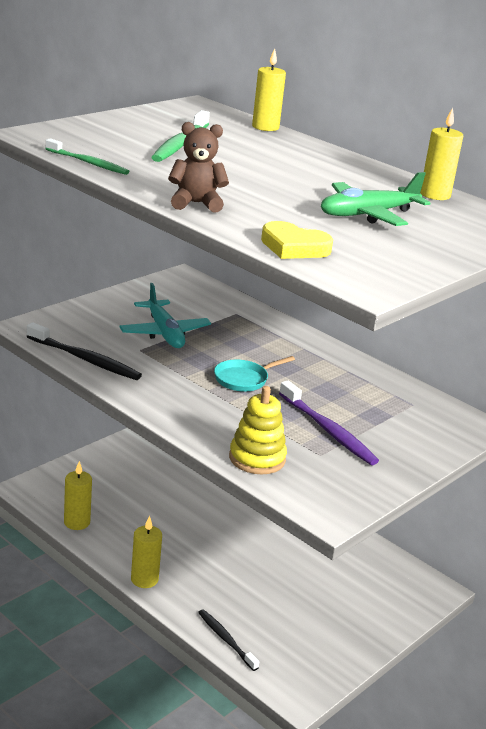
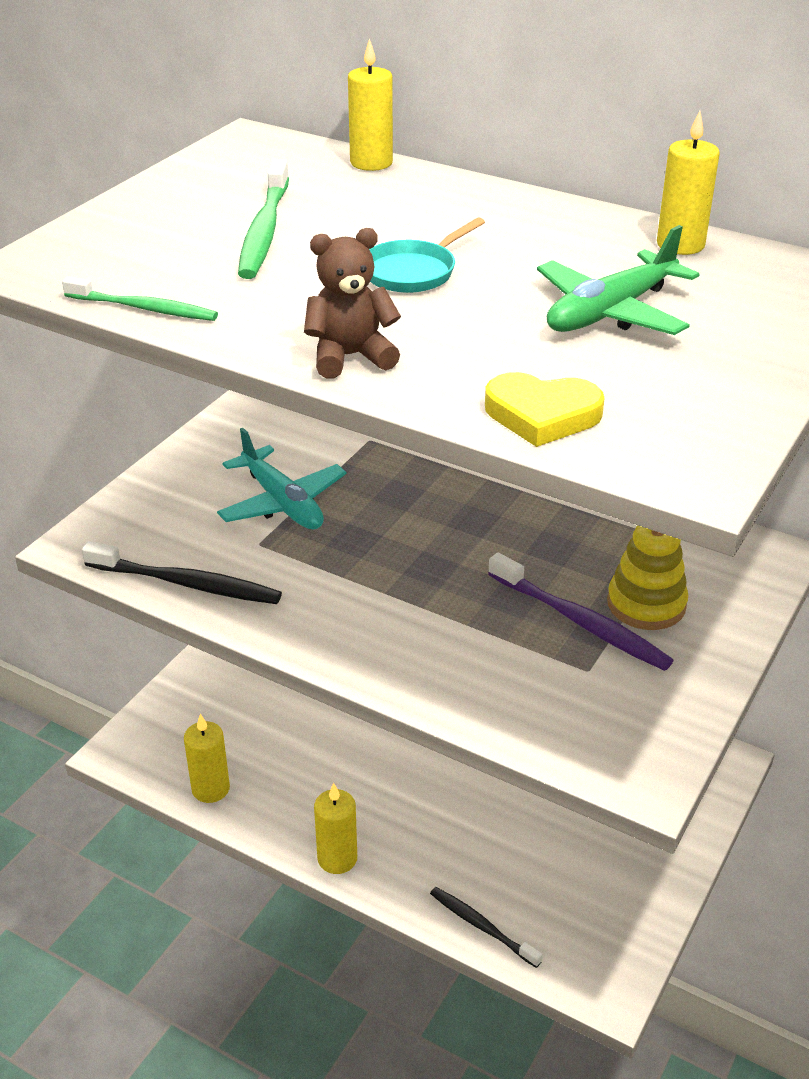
camera: 10 degrees left, 10 degrees up
(244, 379) = (427, 559): turquoise pan -> turquoise pan (413, 272)
(257, 458) = (504, 703): yellow stacking toy -> yellow stacking toy (646, 604)

